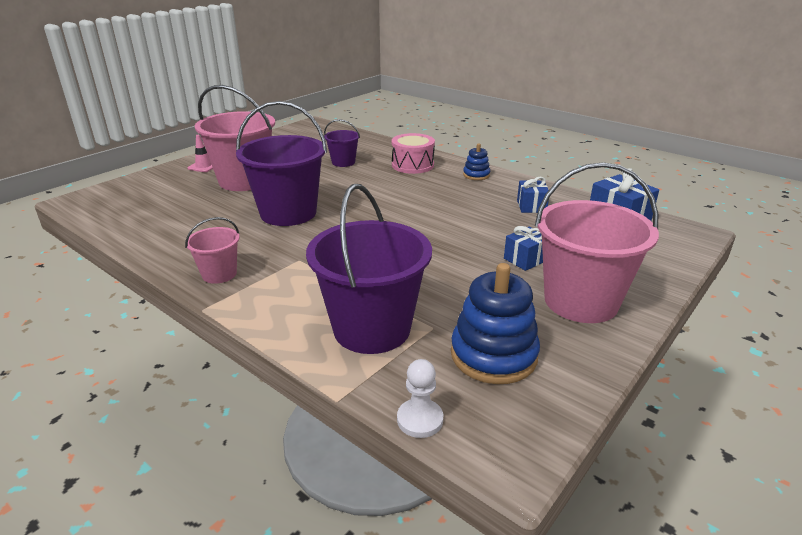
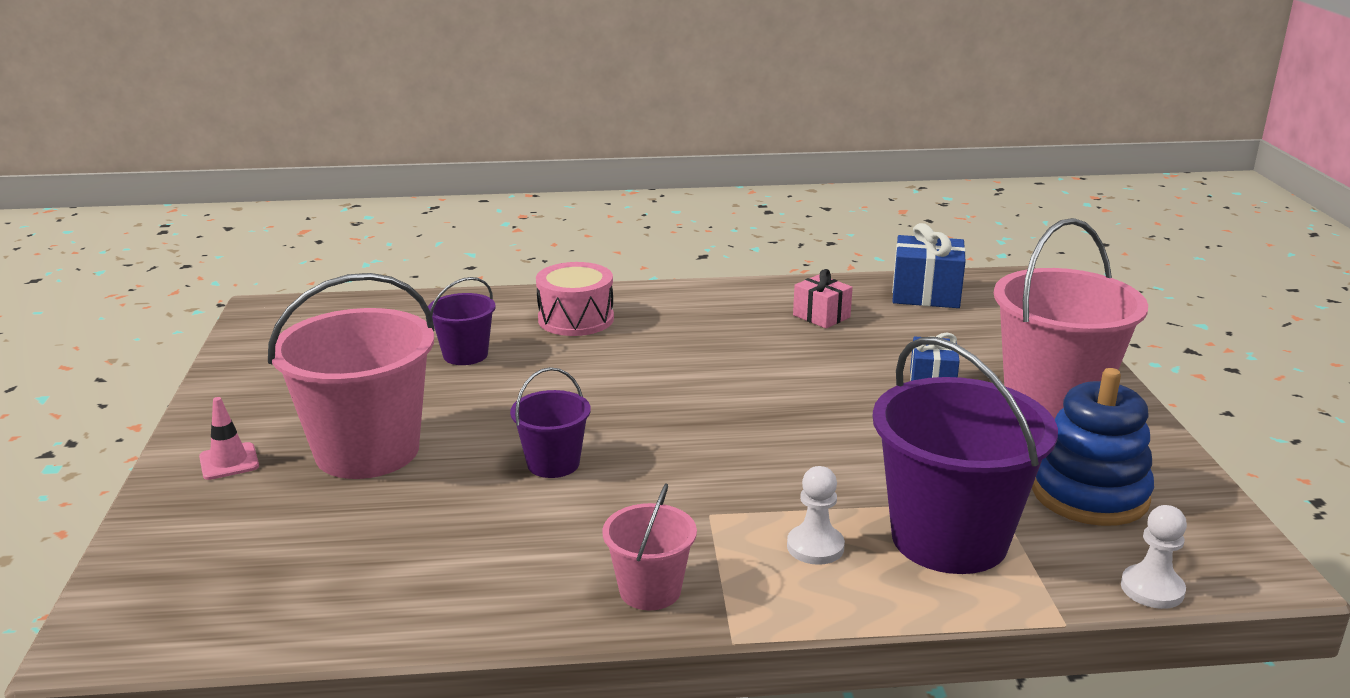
camera: 45 degrees left, 5 degrees down
(288, 213) = (553, 463): purple bucket -> purple bucket, size x0.50
(309, 296) = (815, 547): none -> white pawn
(476, 175) = (684, 301): blue stacking toy -> none
(531, 206) = (821, 316): blue gift -> pink gift

